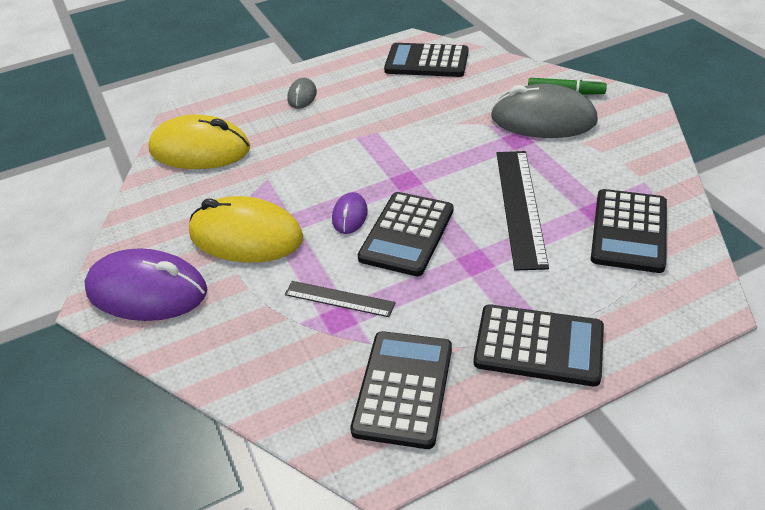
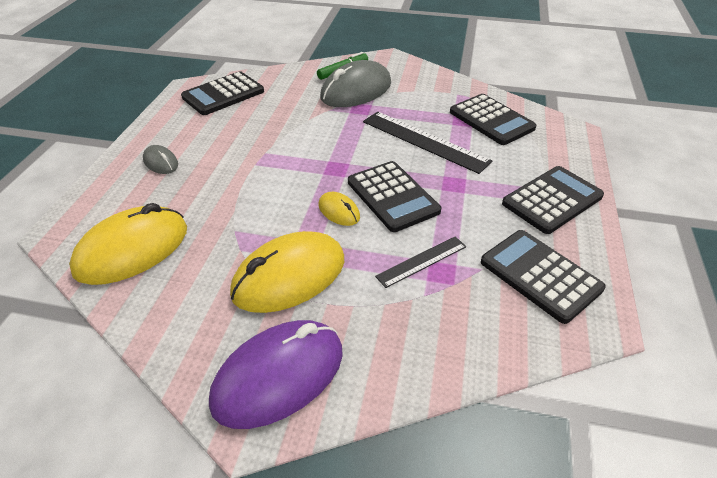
camera: 55 degrees left, 0 degrees up
(350, 216) = (339, 211): purple mouse -> yellow mouse

